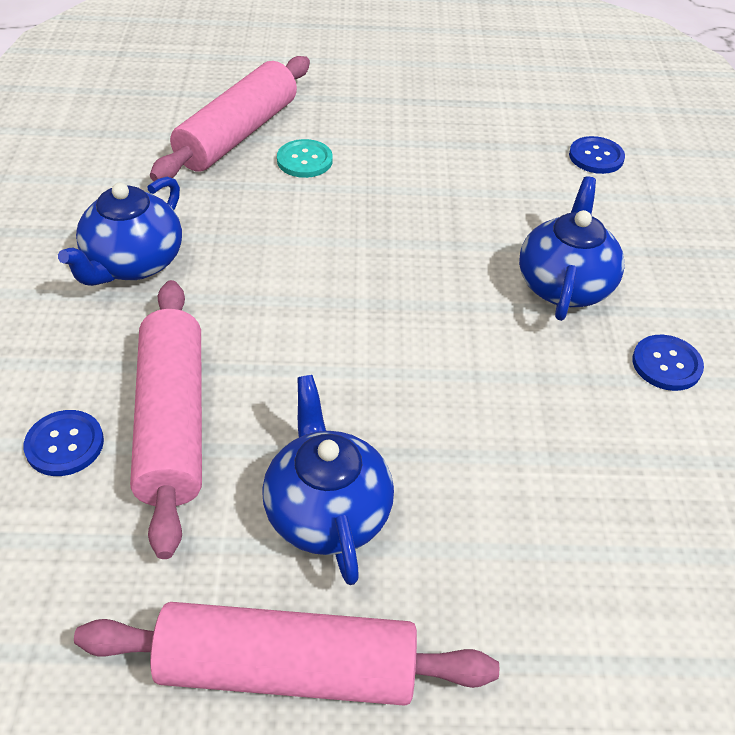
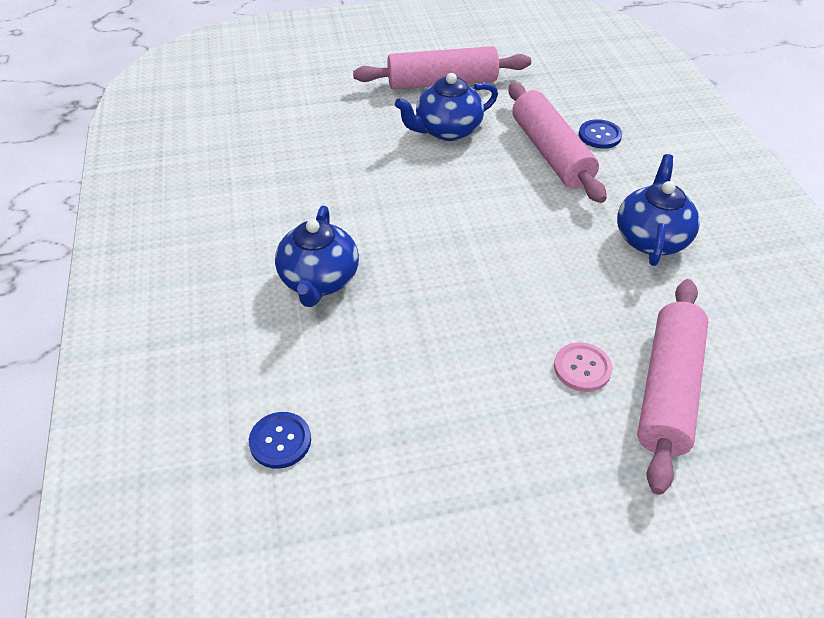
camera: 170 degrees right, 0 degrees up
(304, 160) = (582, 368): turquoise button -> pink button
(327, 512) = (447, 130): blue teapot -> blue teapot turned 90 degrees clockwise
(666, 364) = (248, 233): blue button -> none

